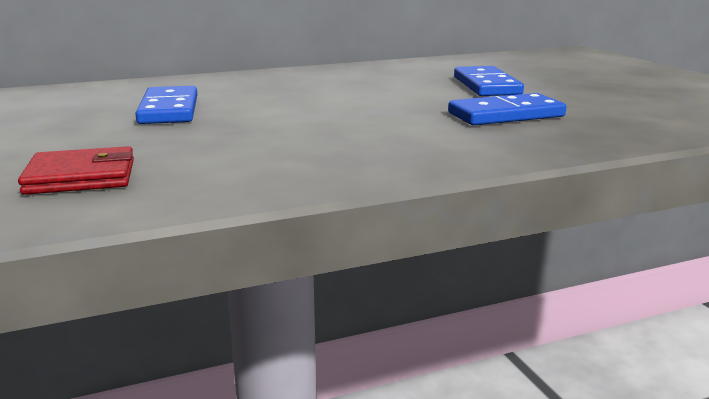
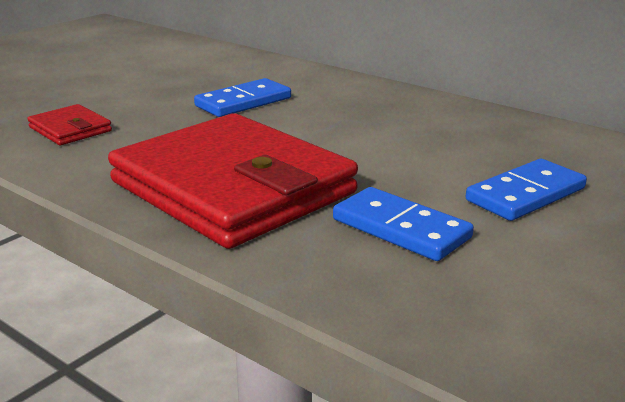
camera: 60 degrees right, 5 degrees up
(369, 140) = (233, 187): none -> red wallet

